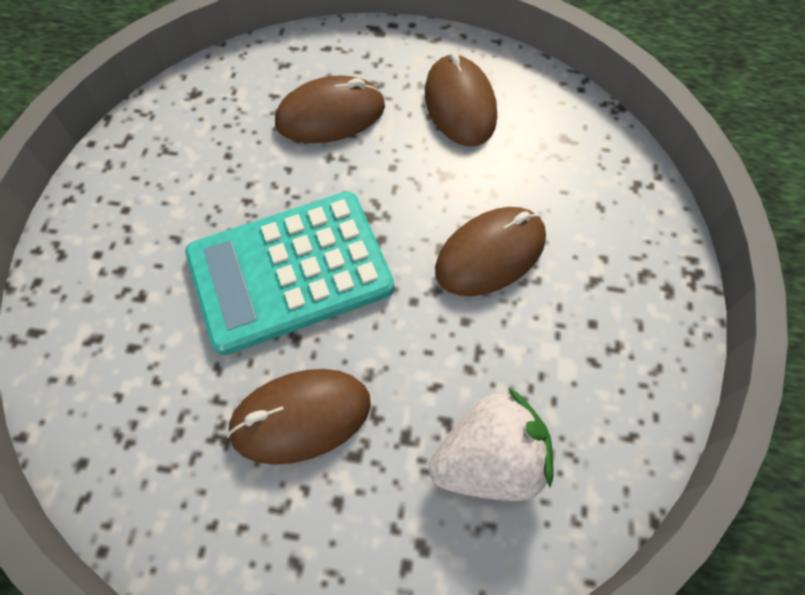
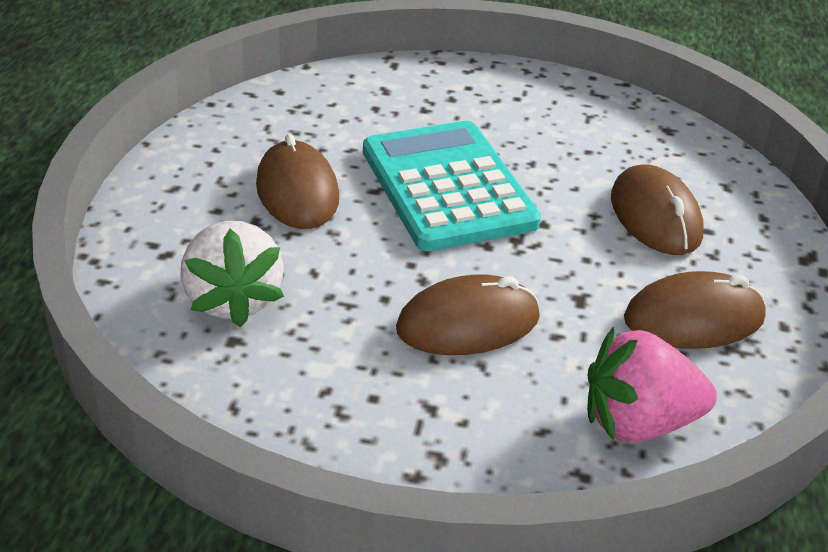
camera: 90 degrees right, 25 degrees down
(490, 254) = (468, 323): brown mouse -> brown mouse turned 75 degrees counterclockwise
(579, 148) = (638, 423): none -> pink strawberry

